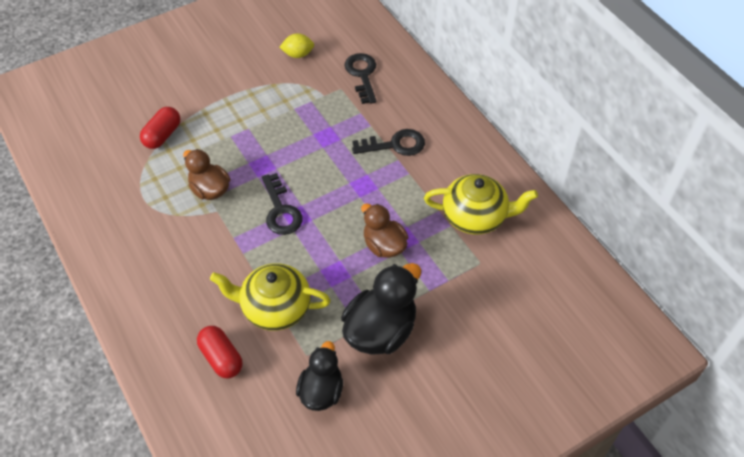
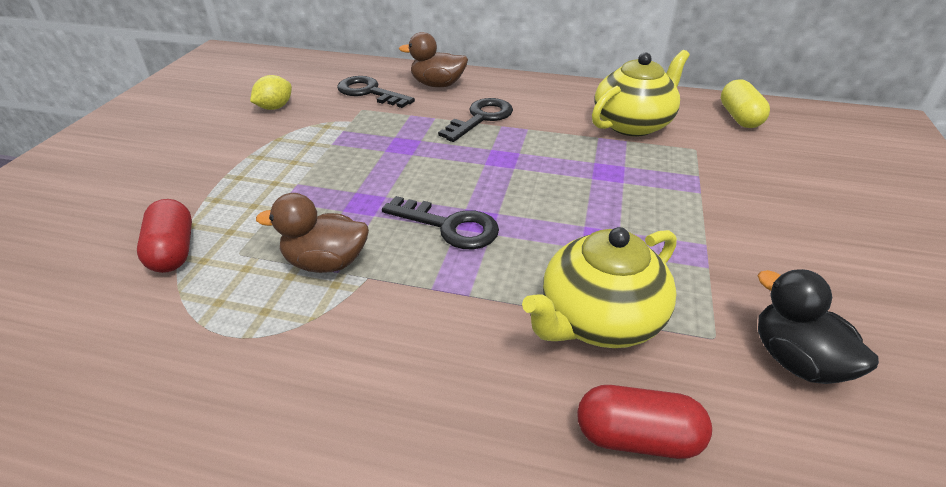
camera: 45 degrees left, 15 degrees down
(380, 330) = (729, 253): black duck -> none
(384, 245) = (602, 187): brown duck -> brown duck (437, 85)
(554, 263) = (739, 117): none -> yellow capsule

